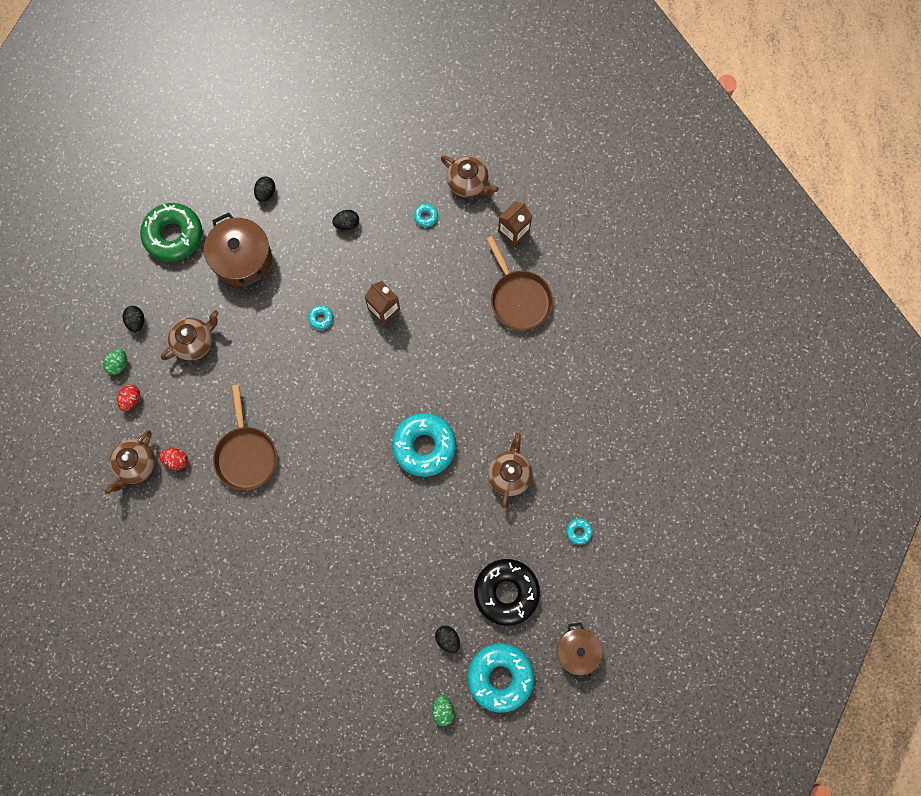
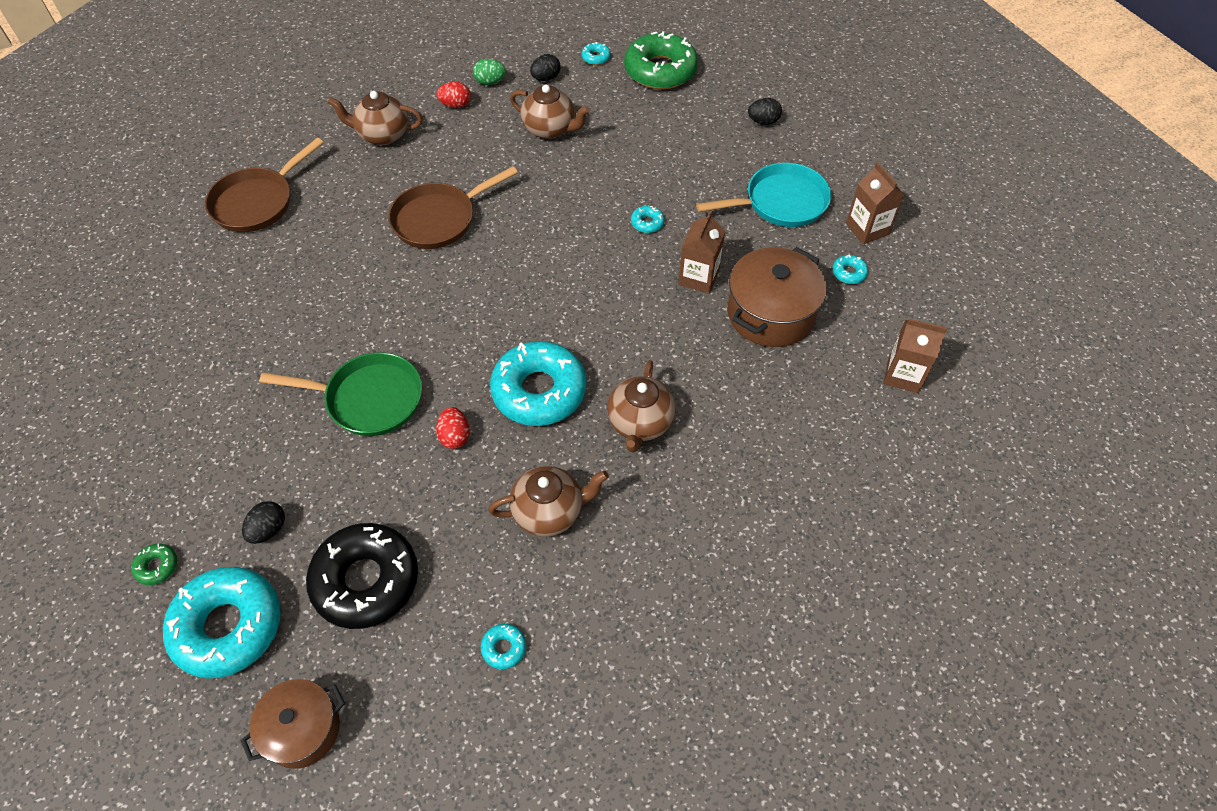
camera: 65 degrees right, 20 degrees down
(132, 274) = (596, 57): none -> turquoise donut
(176, 460) = (403, 164): red egg -> red egg (455, 436)
(242, 259) = (672, 131): brown pot -> brown pot (770, 313)
(347, 224) = (781, 202): black egg -> turquoise pan
(380, 552) = (369, 399): none -> green pan
(397, 184) = (867, 229): none -> brown carton
(443, 710) = (157, 566): green egg -> green donut
(468, 183) = (927, 299): brown teapot -> brown teapot (640, 423)
(519, 298) = (814, 419): brown pan -> brown pan (257, 202)

